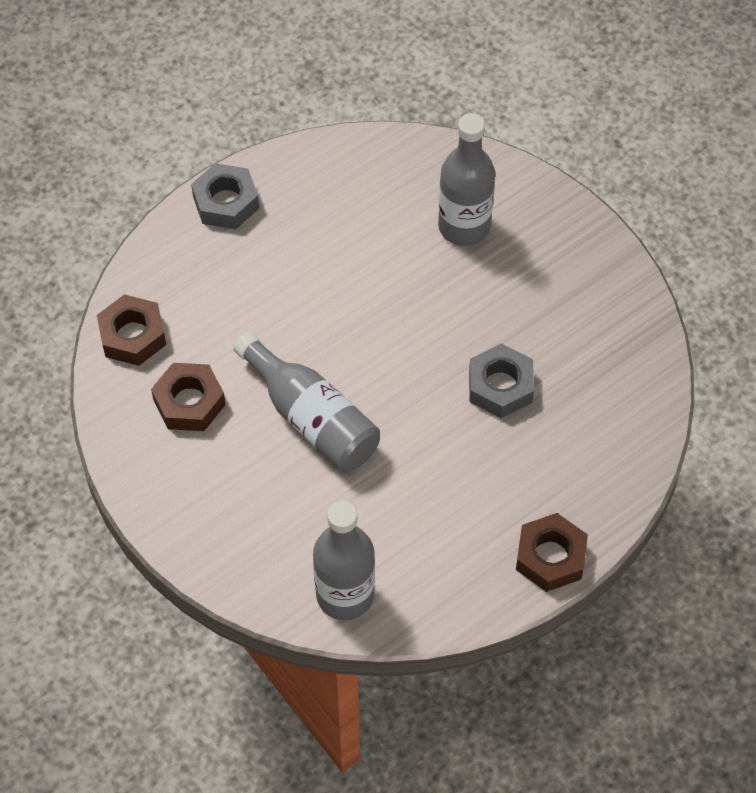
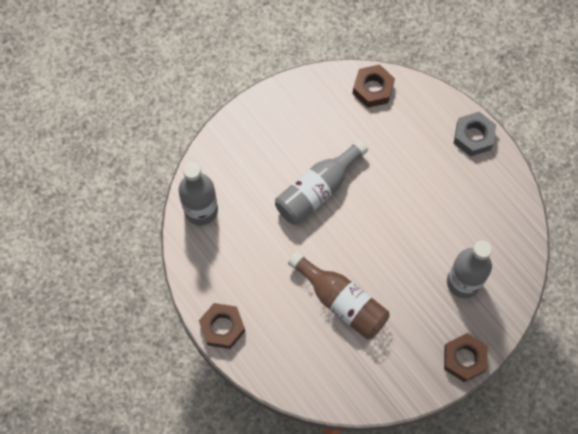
camera: 90 degrees right, 10 degrees up
(189, 402) = (327, 122): brown nut -> brown nut (464, 359)
(500, 386) = (341, 302): grey nut -> brown bottle

